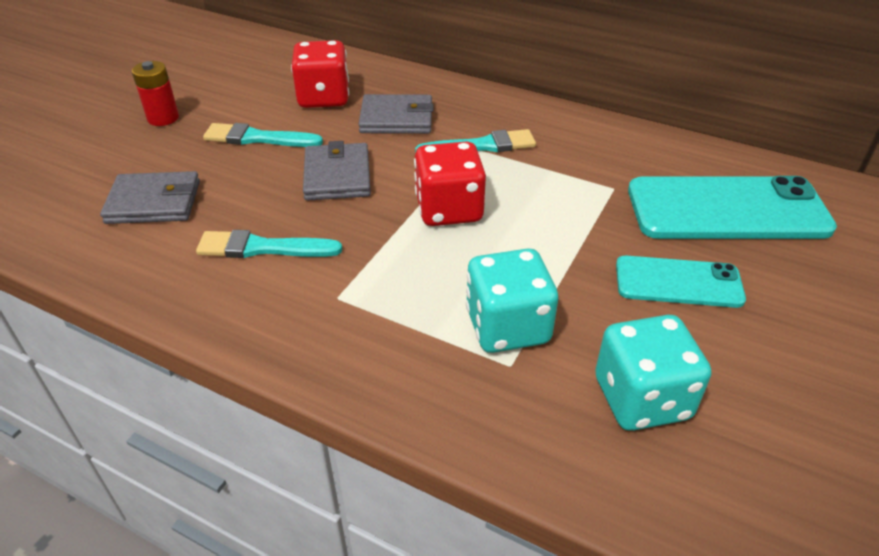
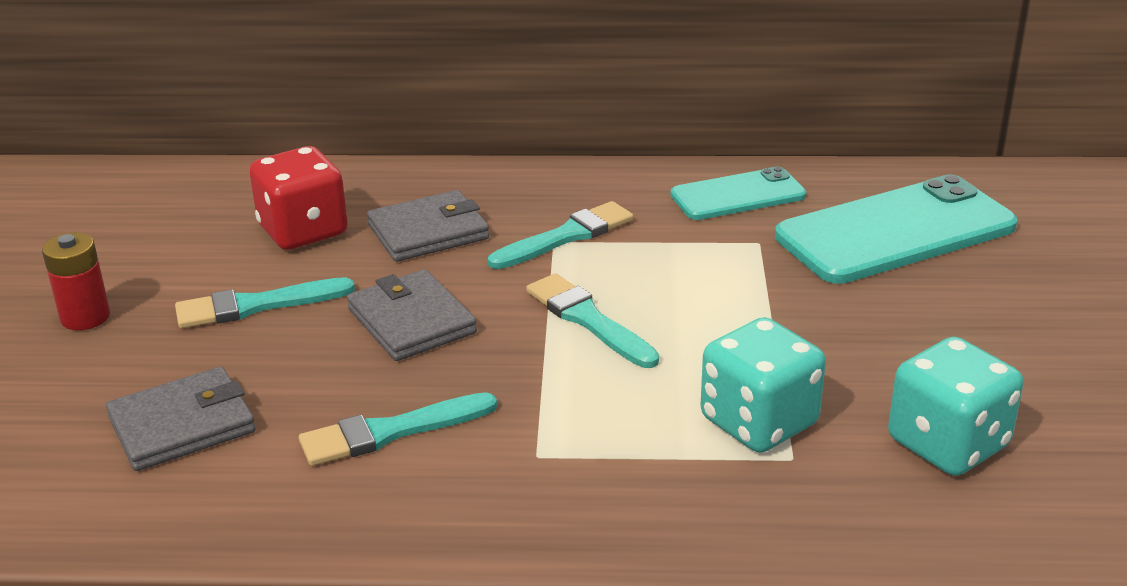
camera: 25 degrees left, 10 degrees down
(449, 209) = (588, 320): red dice -> turquoise brush
(678, 282) = (900, 321): turquoise phone -> turquoise phone (738, 195)

